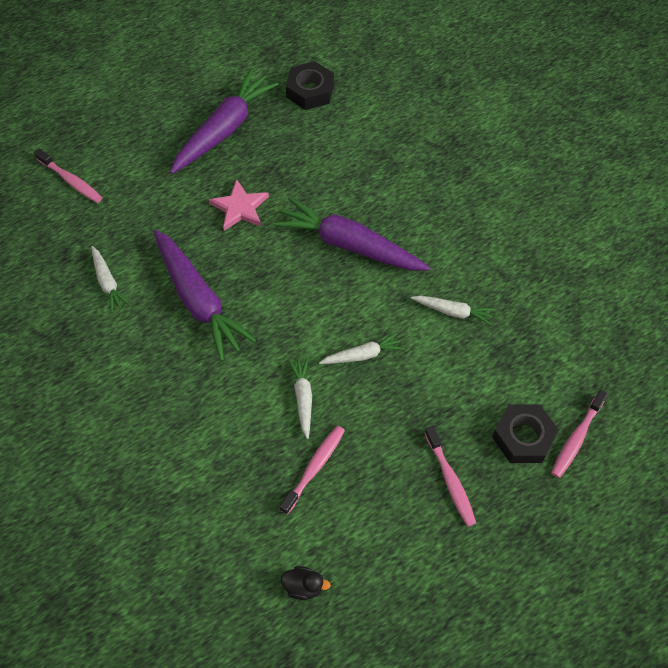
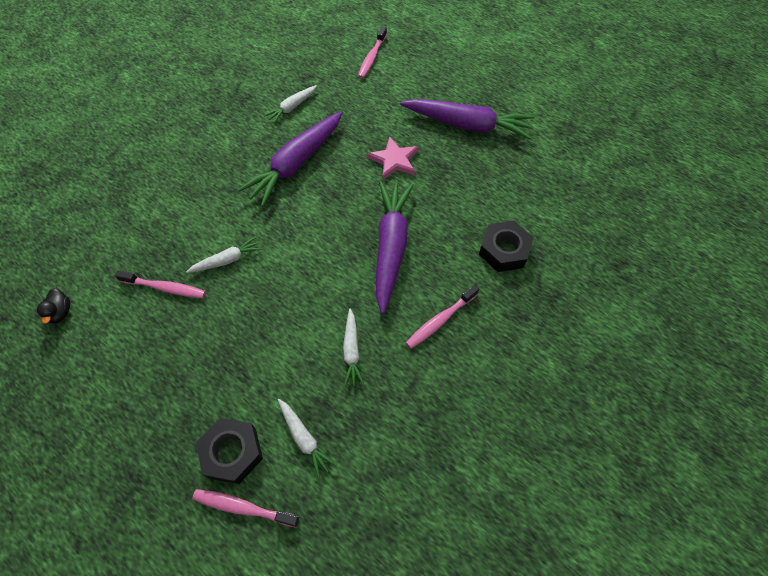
camera: 70 degrees right, 0 degrees up
(310, 91) = (543, 168): black nut -> black nut (504, 250)
(363, 355) = (281, 291): white carrot -> white carrot (304, 439)
(450, 480) = (173, 398): pink toothbrush -> pink toothbrush (440, 320)

